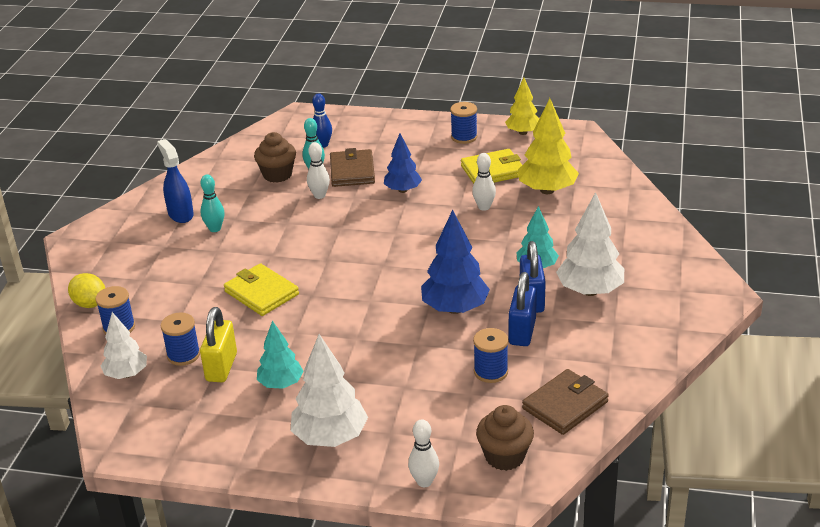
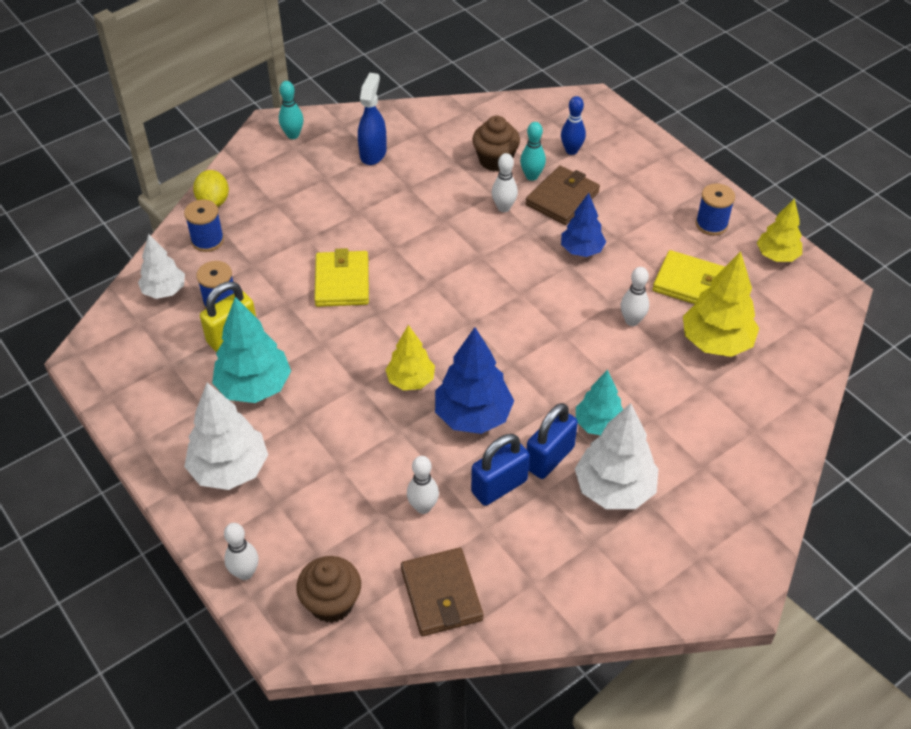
camera: 40 degrees right, 15 degrees up
(215, 229) = (382, 187): turquoise bowling pin -> turquoise bowling pin (293, 135)
(281, 384) = (254, 387): turquoise tree -> turquoise tree, size x1.56
(387, 315) = (410, 380): none -> yellow tree
(491, 372) = (423, 507): blue spool -> white bowling pin
(565, 405) = (441, 594): brown wallet -> brown wallet turned 75 degrees clockwise

